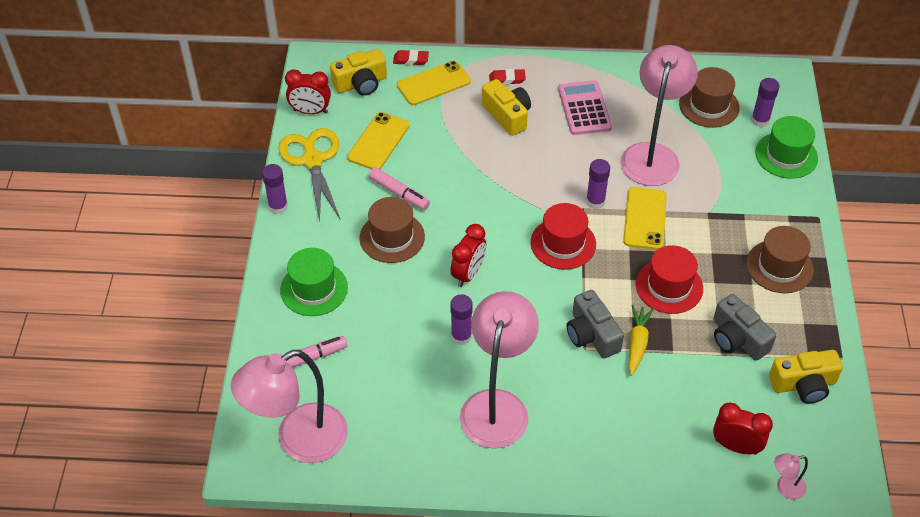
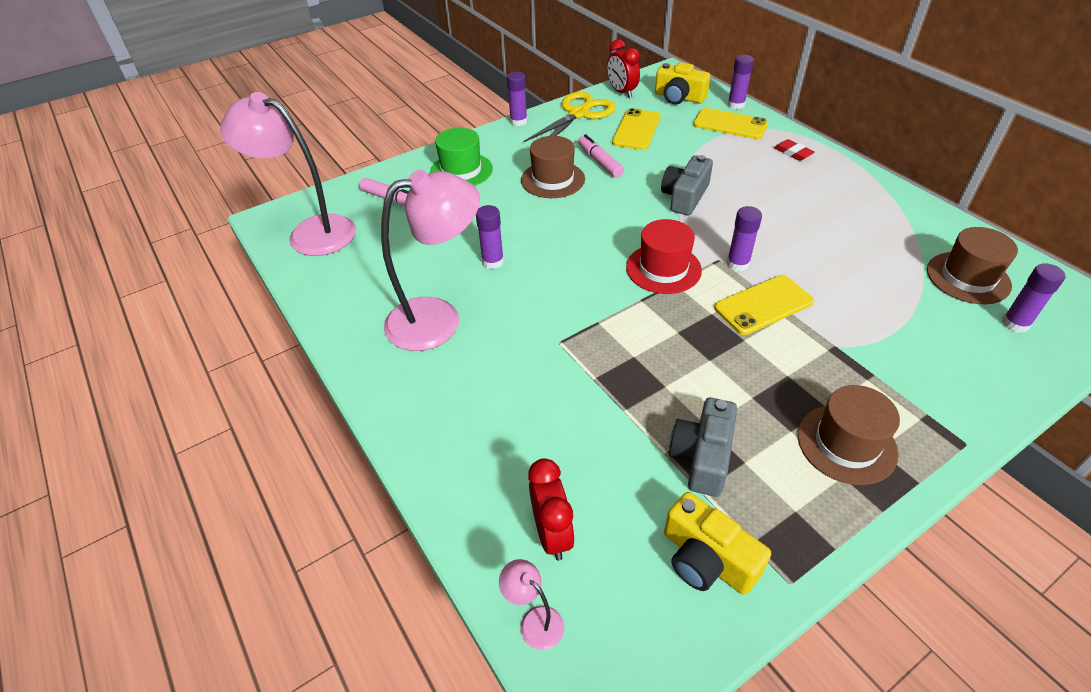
camera: 55 degrees right, 5 degrees down
(378, 141) = (636, 130): yellow phone -> yellow phone turned 60 degrees counterclockwise
(399, 193) = (600, 162): pink marker -> pink marker turned 150 degrees clockwise
(411, 60) = (736, 105): red eraser -> purple glue stick
(468, 274) = (563, 233): red clock -> none
(507, 115) = (756, 171): yellow camera -> none
(584, 108) = (831, 205): pink calculator -> none
(591, 334) = (581, 339): grey camera -> grey camera (685, 197)
(637, 343) = (606, 377): yellow carrot -> none
(652, 154) = (846, 271): pink lamp -> none
(669, 286) = (703, 364): red hat -> none
(786, 155) = (1005, 369): green hat -> none

